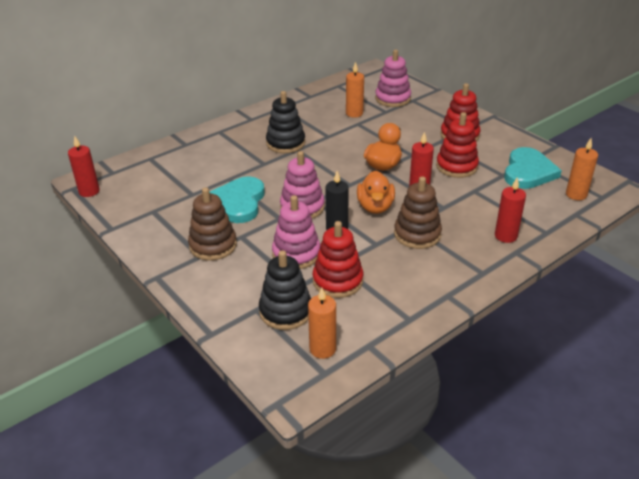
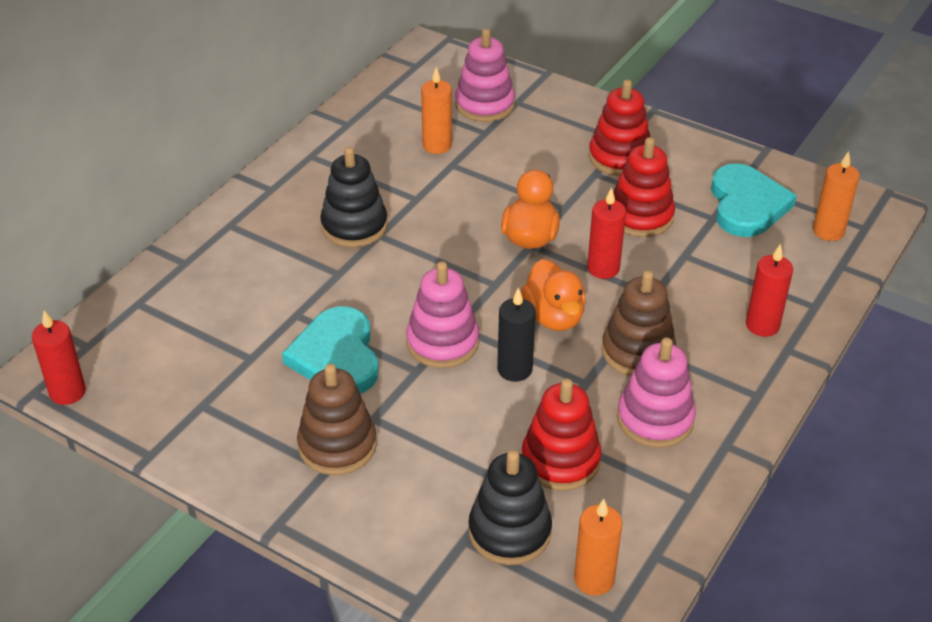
camera: 20 degrees left, 5 degrees up
(296, 254) = (475, 429): pink stacking toy -> pink stacking toy (655, 419)

